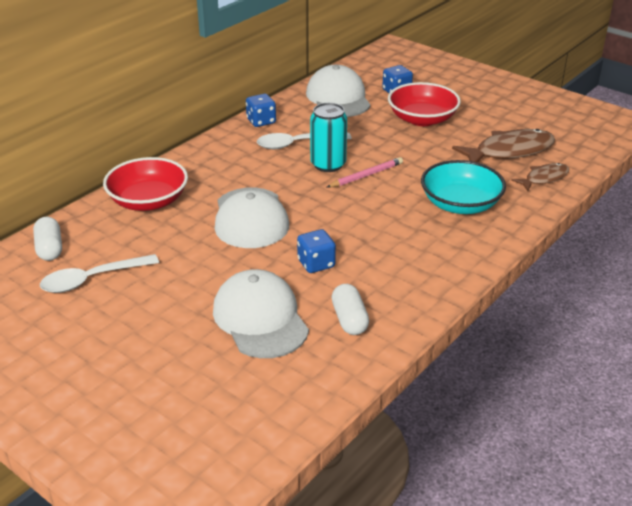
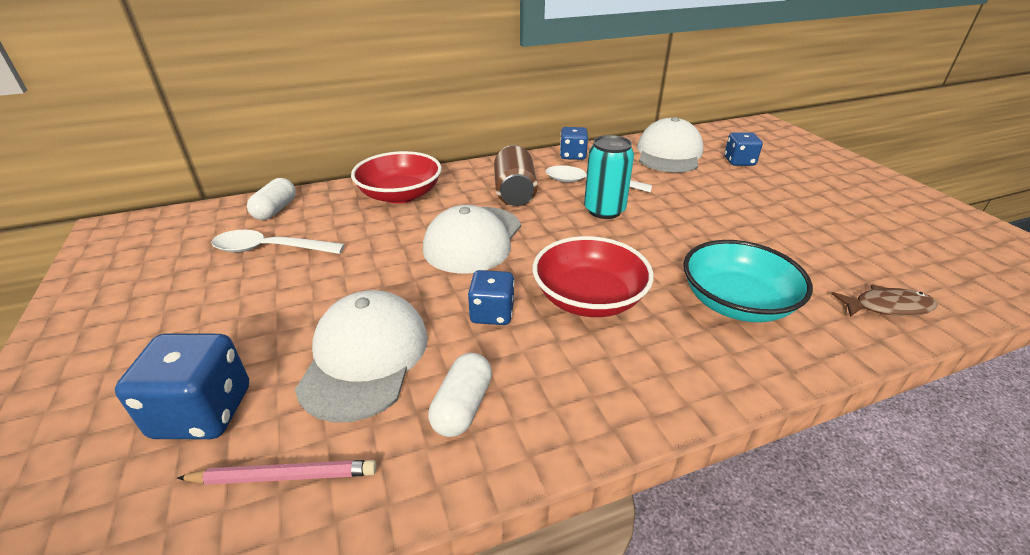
camera: 30 degrees right, 0 degrees up
(191, 385) = (203, 412): none -> blue dice
(244, 170) = (514, 192): none -> brown can
(366, 175) = (638, 233): pink pencil -> pink pencil (284, 476)
(422, 119) = (751, 194): red bowl -> red bowl (589, 298)
(509, 151) = (850, 257): brown fish -> none

